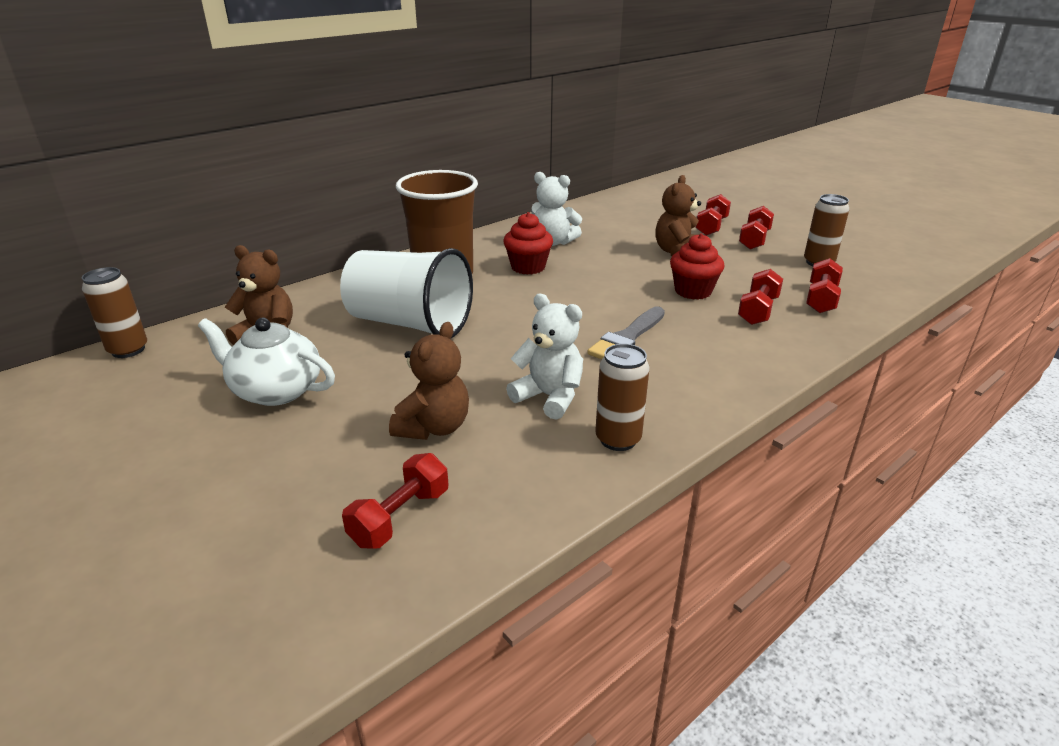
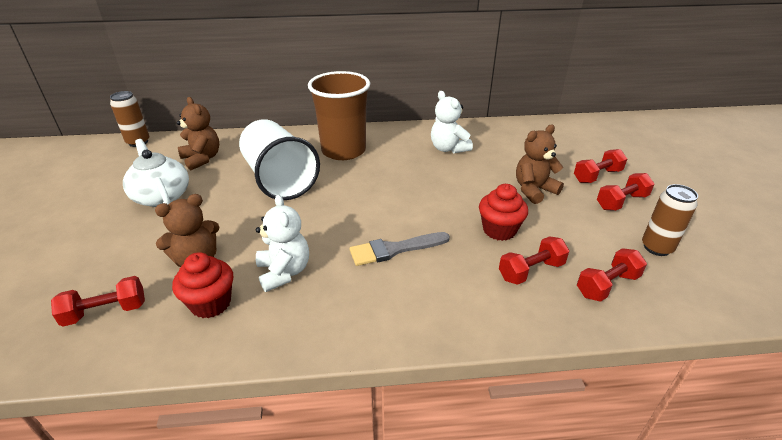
camera: 35 degrees right, 5 degrees up
(528, 267) = (404, 163): red cupcake -> red cupcake (211, 303)
(618, 439) = (280, 328): brown can -> none

